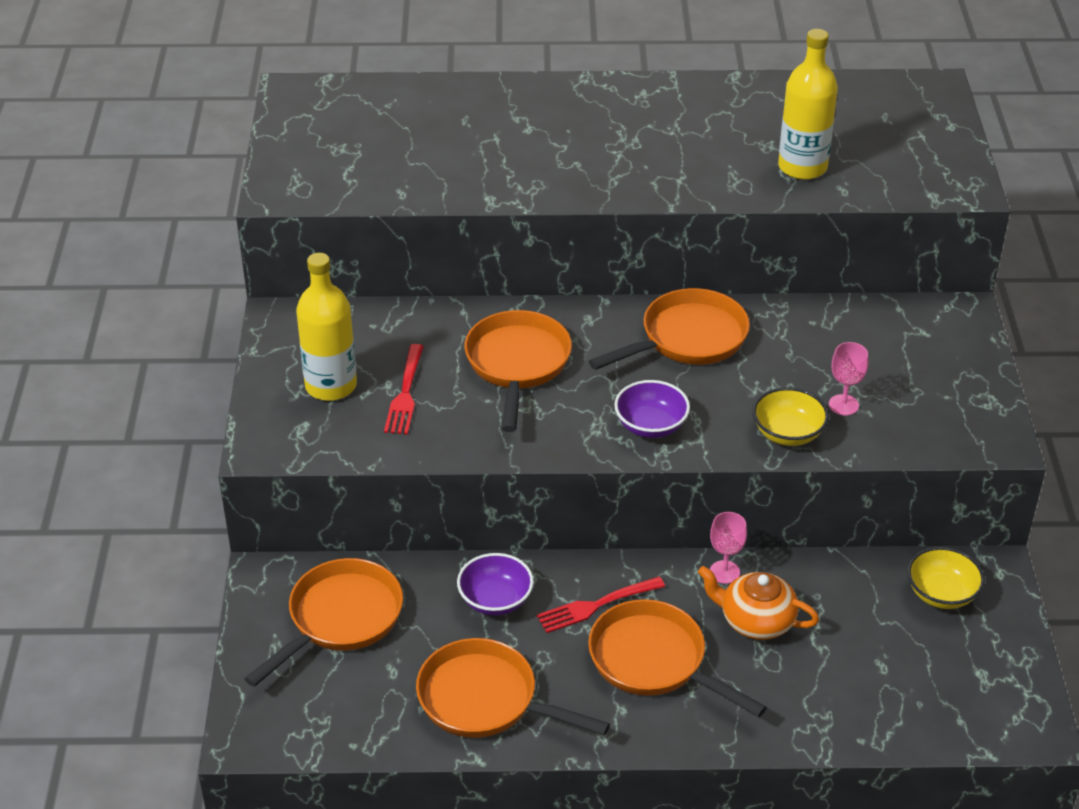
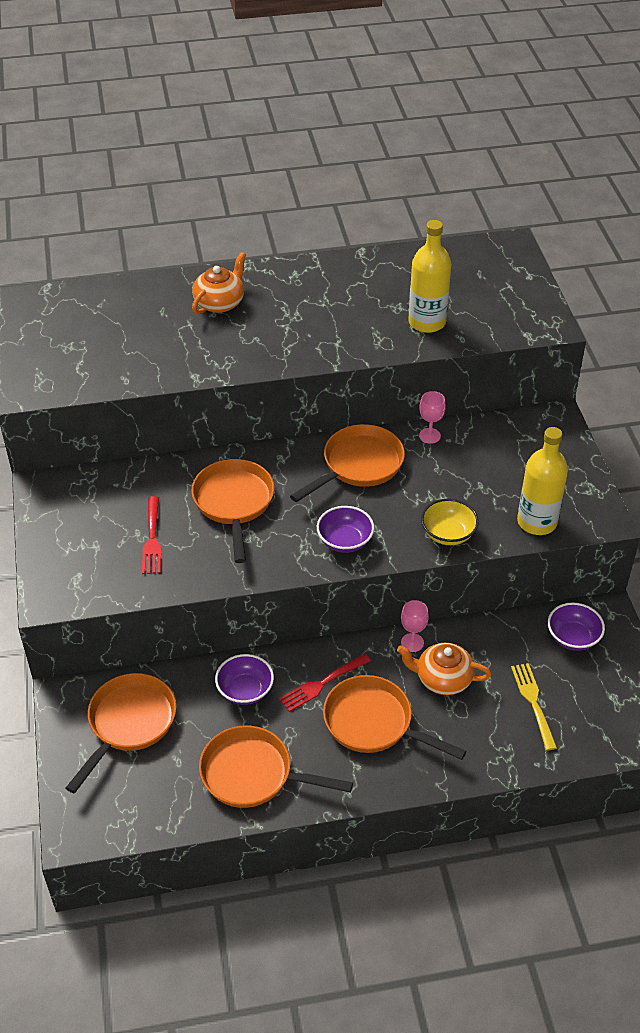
camera: 10 degrees left, 5 degrees up
(331, 385) = (93, 540): yellow bottle -> yellow bottle (537, 522)
(540, 117) = (220, 303): none -> orange teapot
(843, 405) = (484, 505): pink goblet -> pink goblet (429, 436)
(872, 666) = (534, 703): none -> yellow fork
(941, 594) = (573, 637): yellow bowl -> purple bowl

